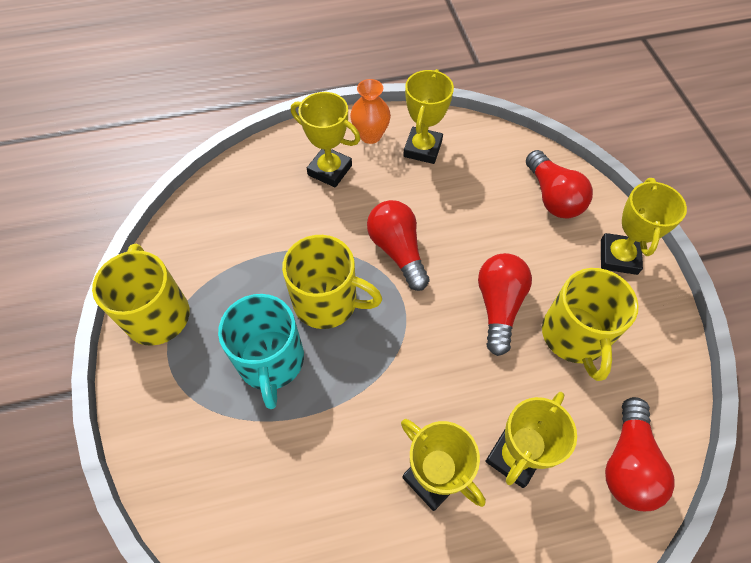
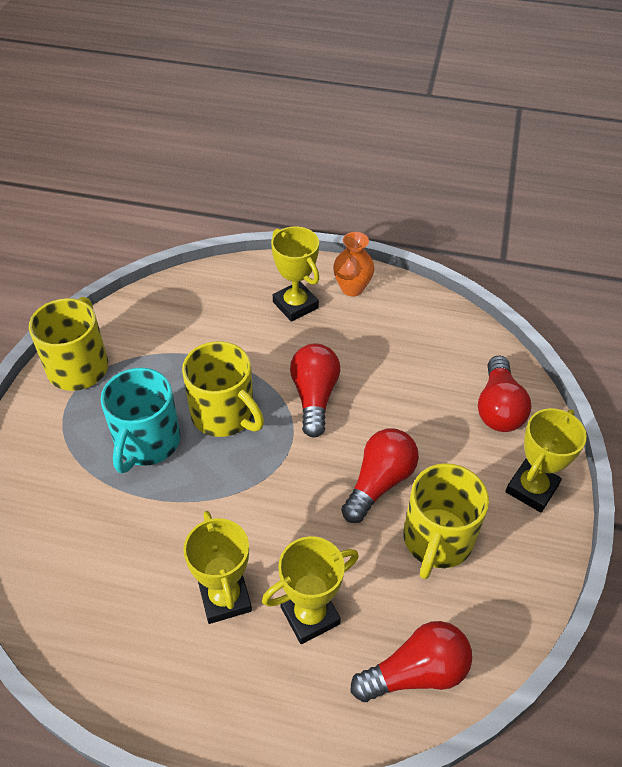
camera: 25 degrees right, 10 degrees down
(422, 149) = (395, 317): yellow trophy -> none
(627, 463) = (416, 672): red light bulb -> red light bulb turned 150 degrees counterclockwise

